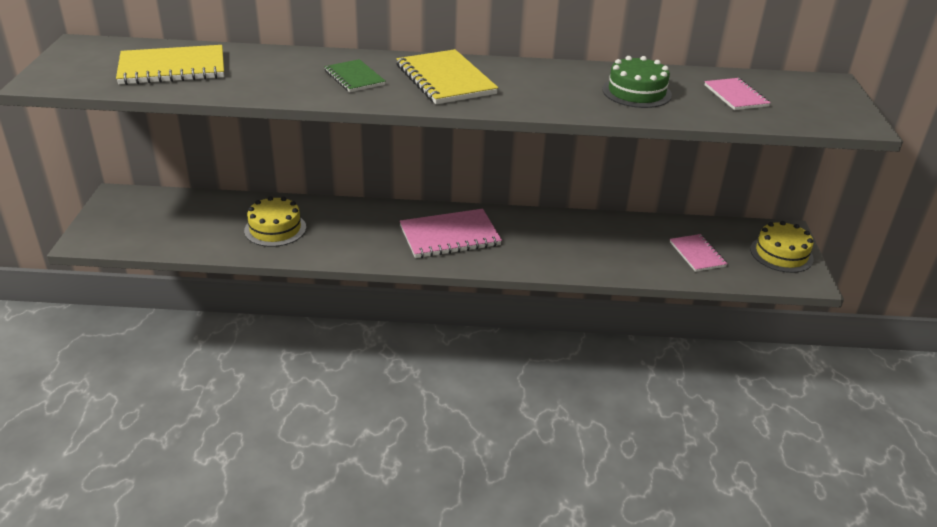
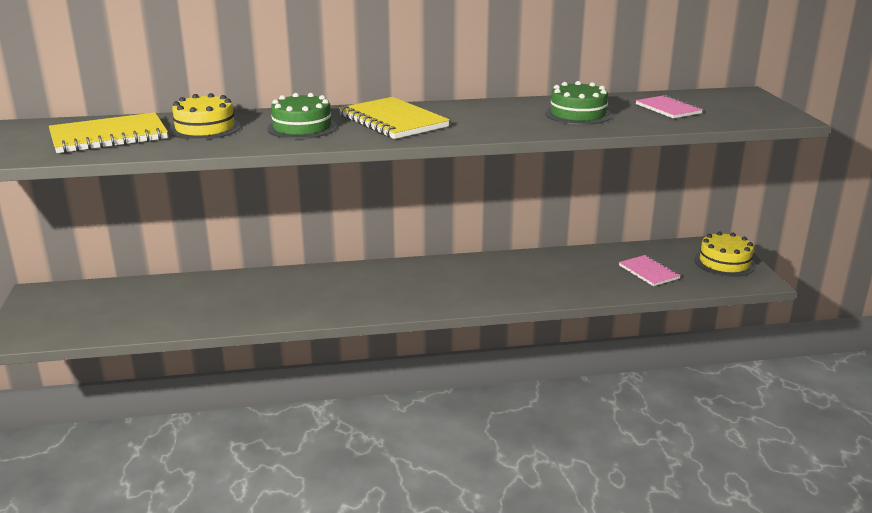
camera: 10 degrees left, 10 degrees down
(275, 229) = (221, 302): yellow cake -> yellow cake (205, 128)
(354, 78) = (302, 127): green notebook -> green cake
(450, 236) = (405, 286): pink notebook -> none

